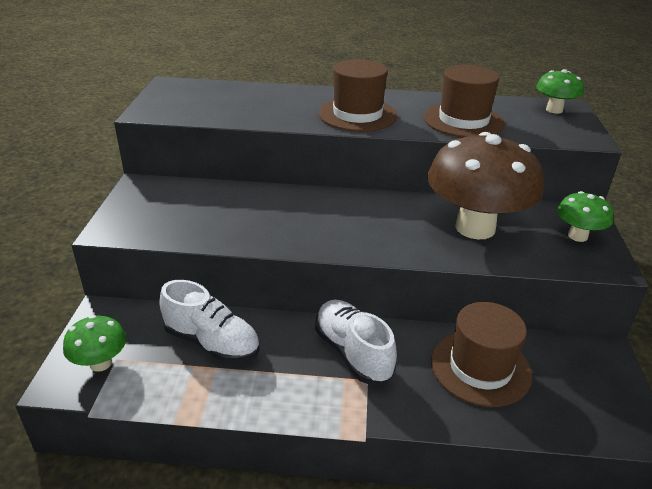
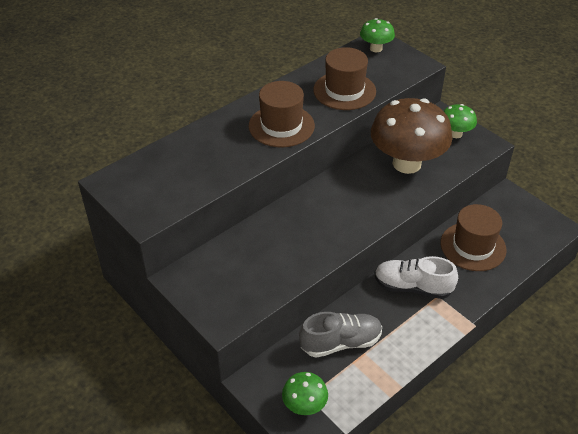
camera: 45 degrees left, 10 degrees up
(212, 342) = (341, 342): white shoe -> grey shoe

